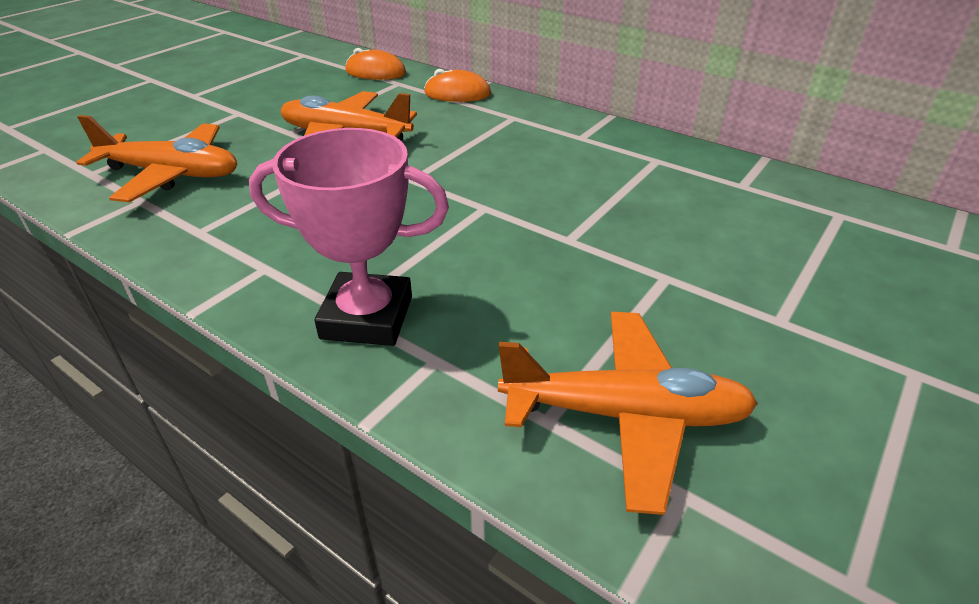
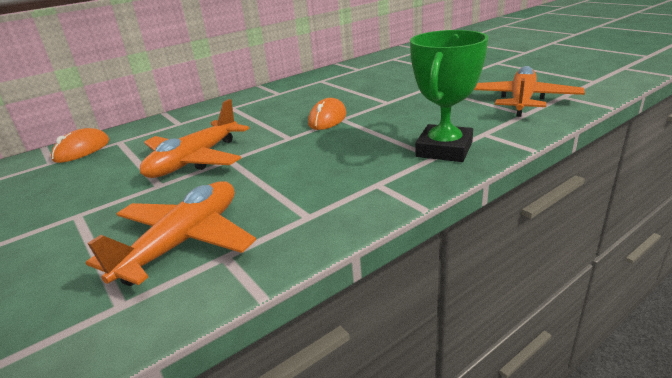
camera: 70 degrees left, 10 degrees down
(367, 317) = (444, 149): pink trophy -> green trophy
(457, 94) = (172, 121): orange mouse -> orange mouse (327, 119)

